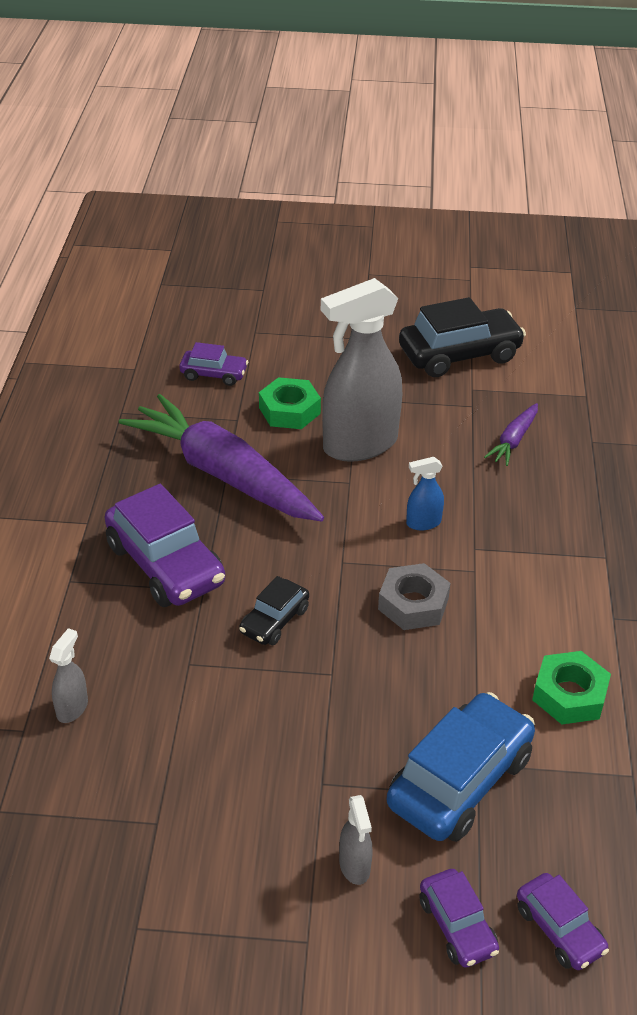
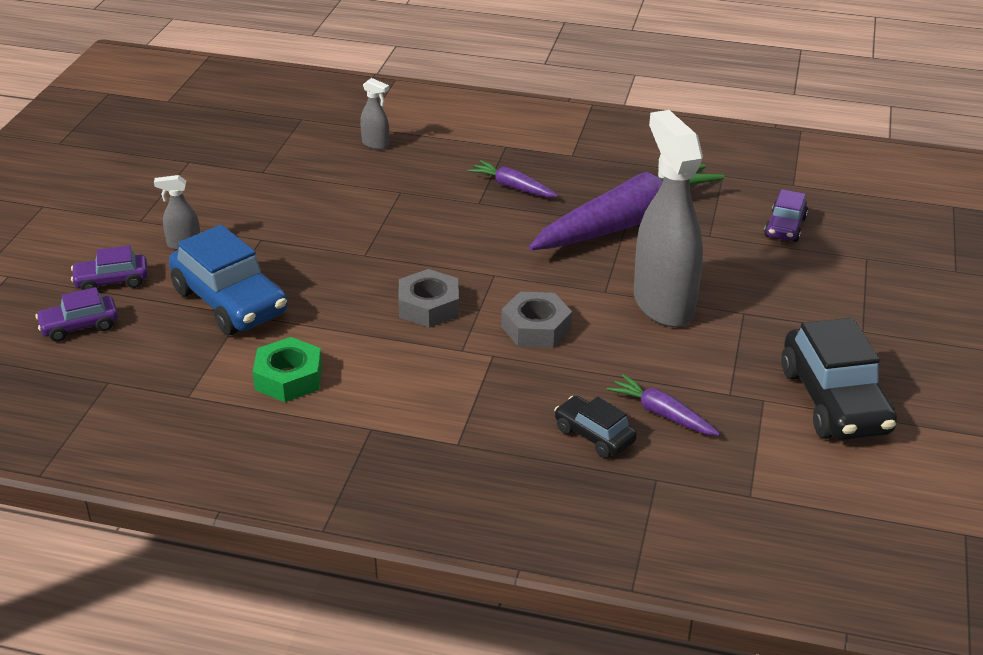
camera: 100 degrees right, 5 degrees down
(165, 564) = (513, 187): purple car -> purple carrot
(274, 620) = (432, 233): black car -> black car (594, 435)
(289, 410) = (722, 267): green nut -> none
(423, 523) = (536, 328): blue spray bottle -> grey nut

